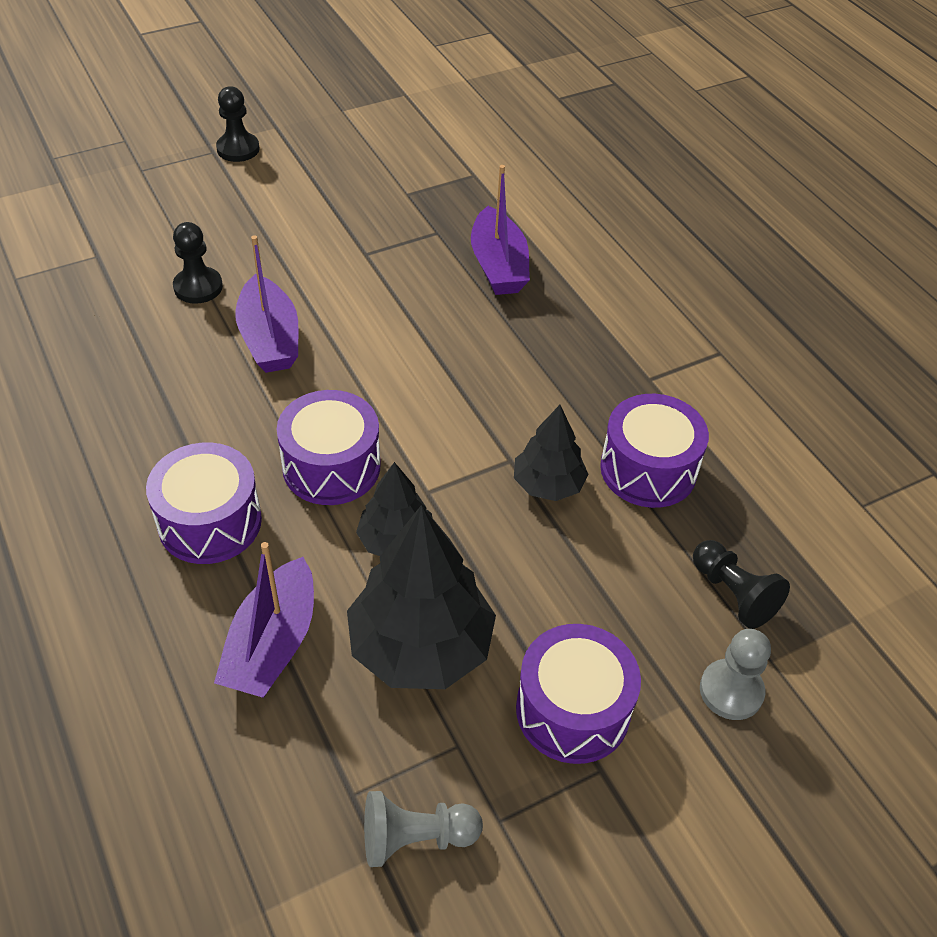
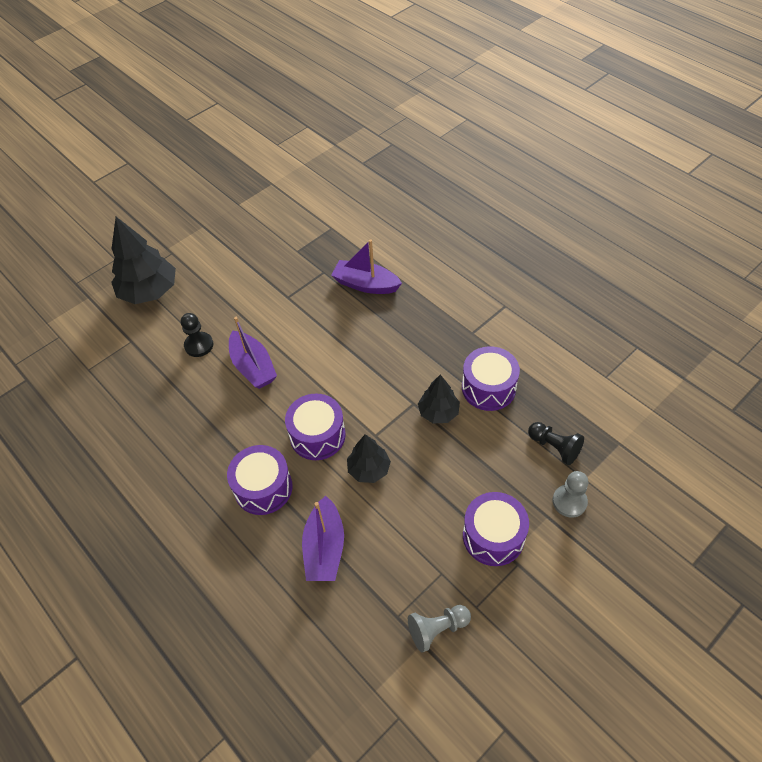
camera: 10 degrees left, 5 degrees up
(238, 149) = (186, 247): black pawn -> none
(420, 646) = (403, 525): black tree -> black tree (149, 291)
(498, 266) = (365, 284): purple boat -> purple boat turned 135 degrees clockwise

